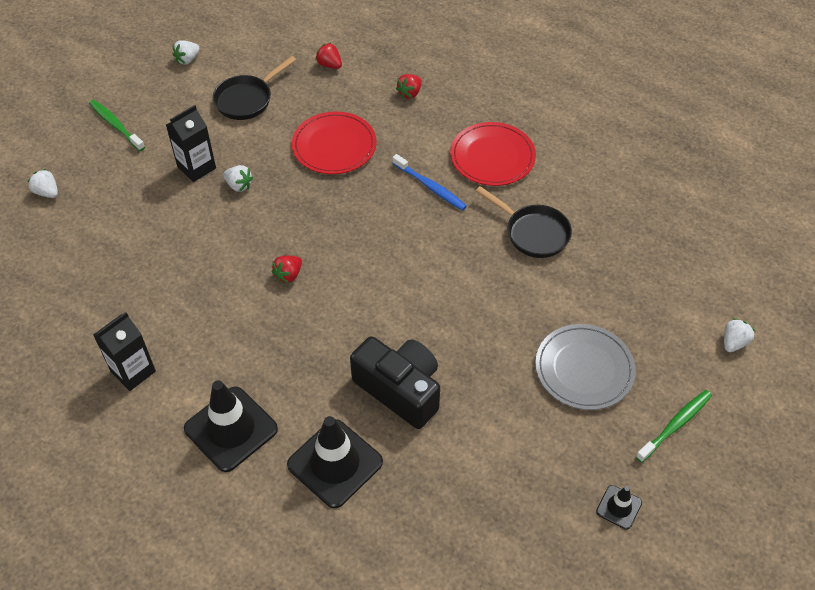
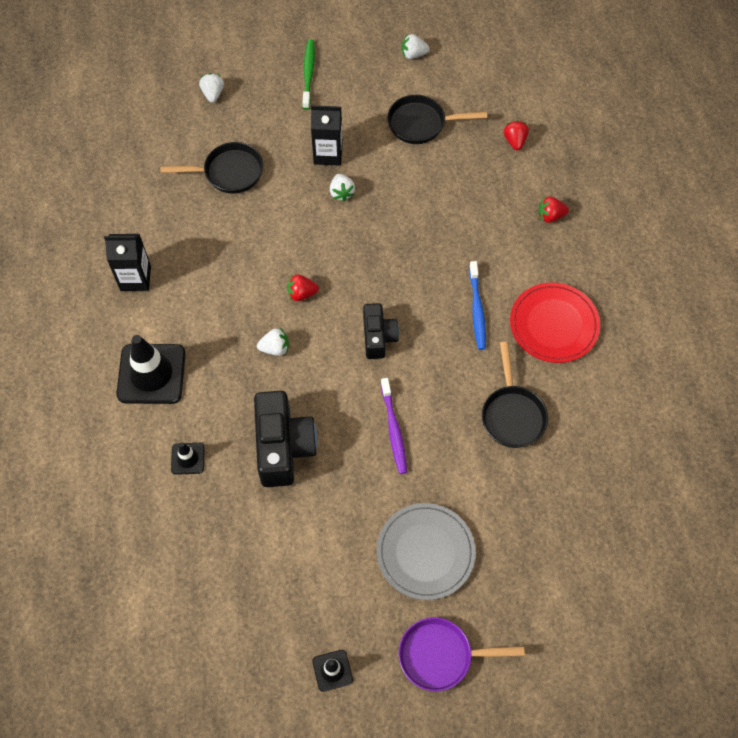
camera: 45 degrees right, 10 degrees up
(127, 237) = (229, 172): none -> black pan
(334, 146) = (443, 215): red plate -> none
(335, 463) = (188, 458): black traffic cone -> black traffic cone, size x0.49
(382, 258) = (378, 337): none -> black camera
(466, 309) = (394, 429): none -> purple toothbrush
(675, 425) = (441, 655): green toothbrush -> purple pan
(734, 342) = (563, 640): white strawberry -> white strawberry (275, 348)

